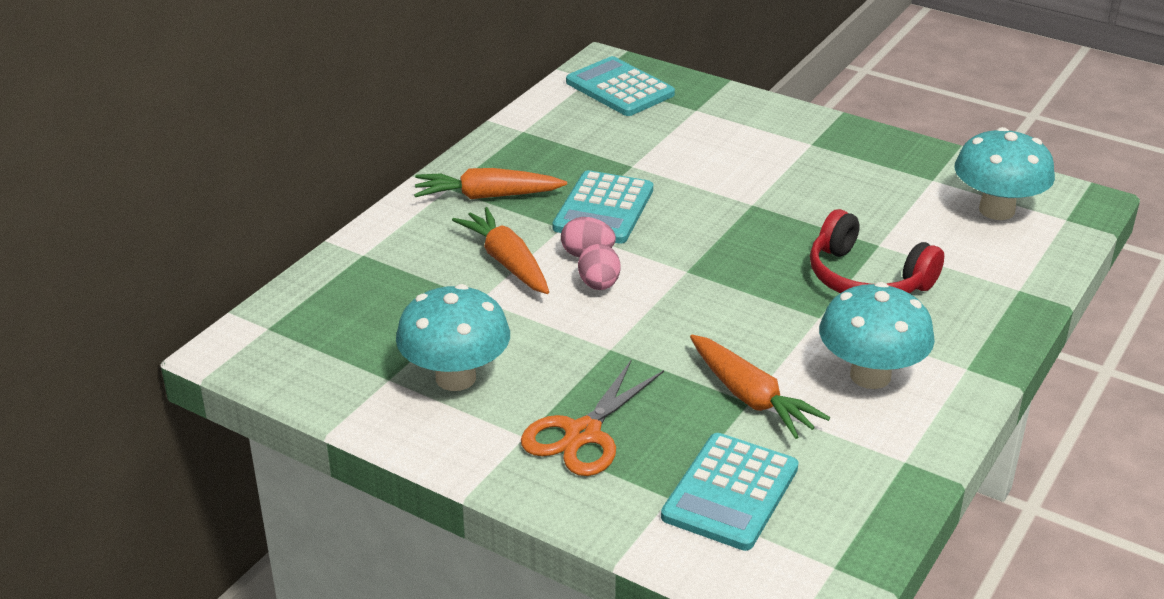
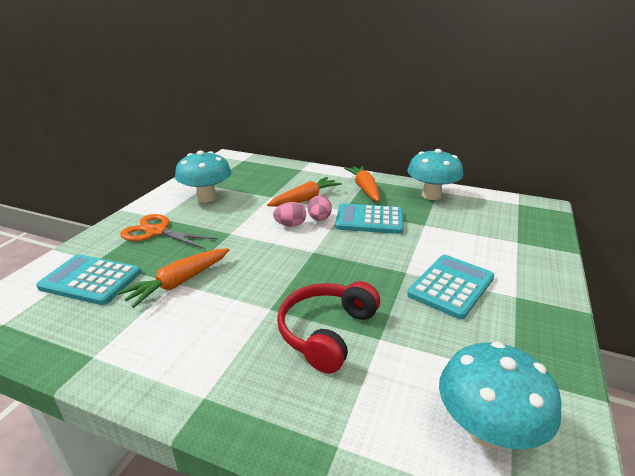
camera: 80 degrees right, 5 degrees down
(620, 88) = (516, 213): turquoise calculator -> turquoise calculator (451, 286)
(870, 376) = (197, 336): turquoise mushroom -> turquoise mushroom (431, 195)

